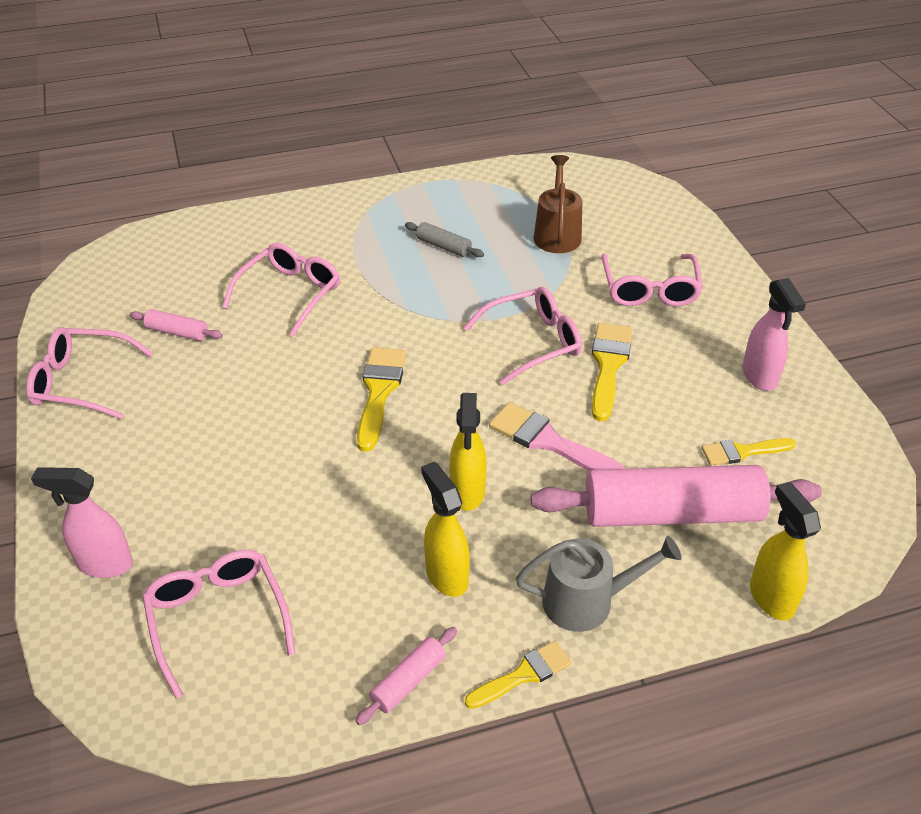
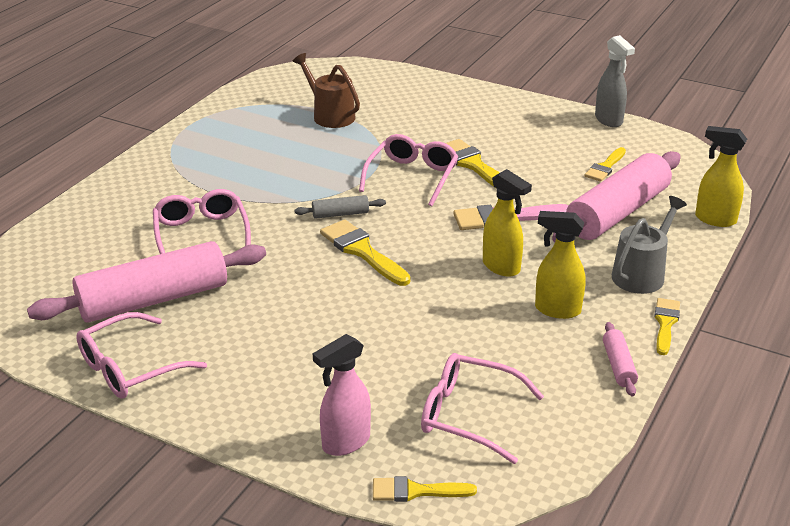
camera: 45 degrees left, 10 degrees down
(81, 653) = (416, 491): none -> yellow brush
(177, 332) = (153, 299): pink rolling pin -> pink rolling pin, size x2.34
(443, 247) = (266, 156): grey rolling pin -> grey rolling pin (340, 214)
(649, 289) = (434, 118): pink glasses -> none
(759, 377) = (559, 129): pink spray bottle -> none
(835, 398) = (609, 120): none -> grey spray bottle

